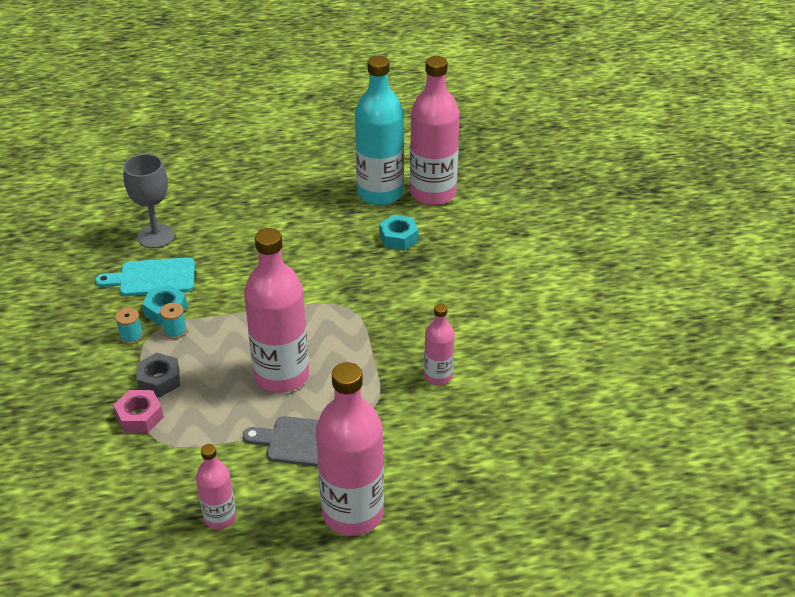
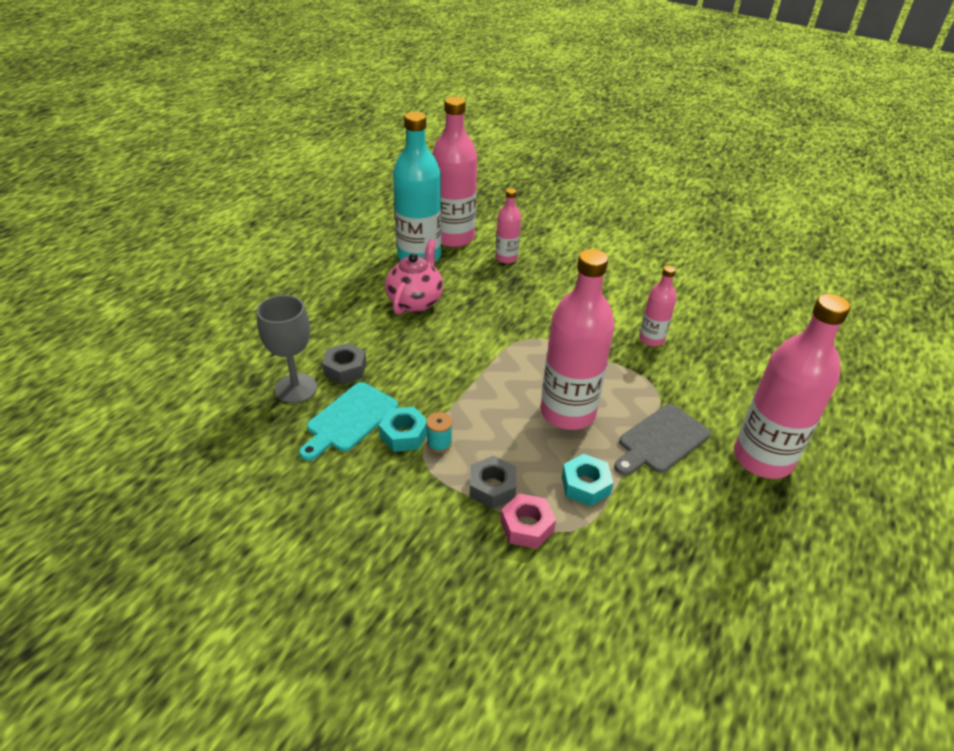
camera: 50 degrees left, 0 degrees up
(131, 336) = (411, 475): turquoise spool -> none
(200, 244) = (345, 369): none -> grey nut
(220, 517) = (706, 540): pink bottle -> pink bottle (506, 258)
(319, 227) = (415, 301): none -> pink teapot
(398, 238) = (480, 276): turquoise nut -> turquoise nut (585, 485)

